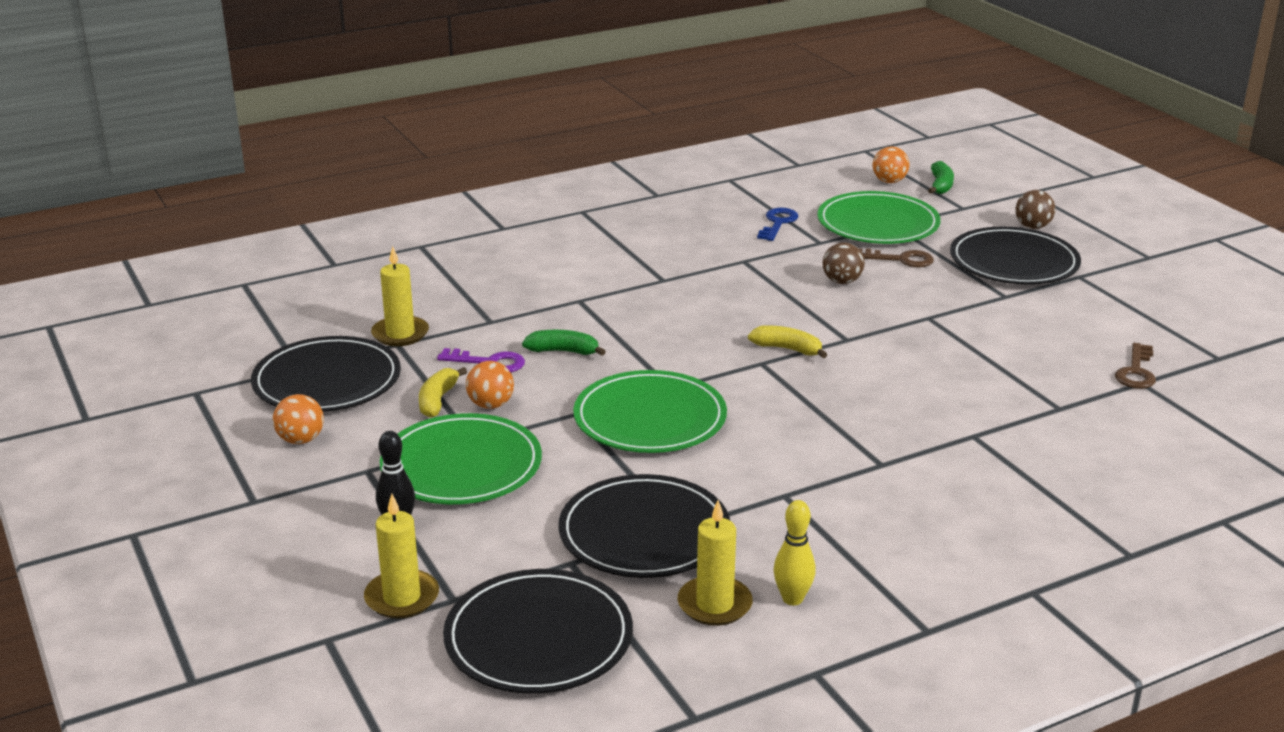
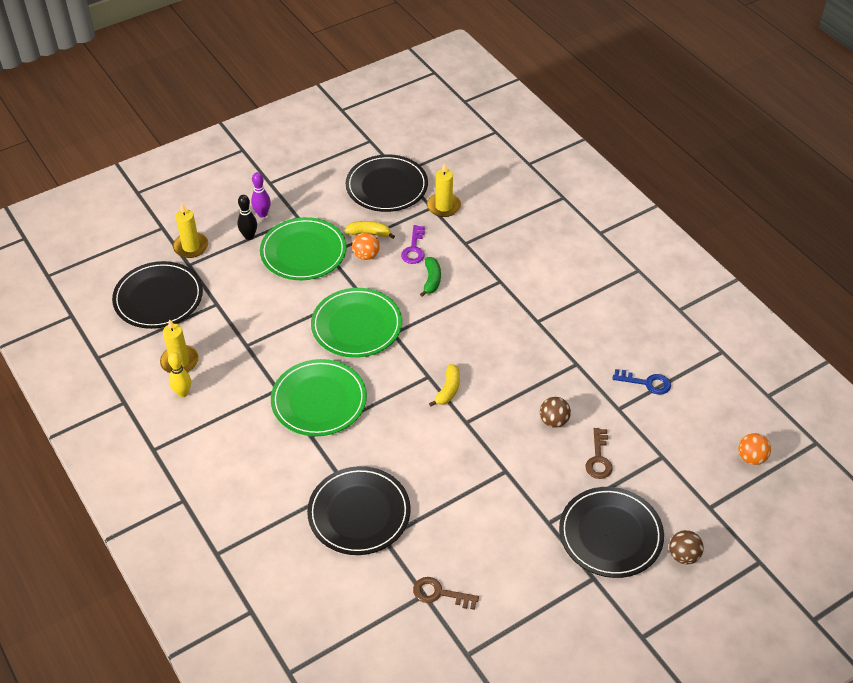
camera: 85 degrees right, 20 degrees up
(301, 440) = (325, 188): orange ball -> none
(341, 510) = (262, 214): none -> purple bowling pin
(644, 532) = (242, 330): black plate -> black plate (359, 513)
(878, 223) = (662, 446): green plate -> green plate (319, 400)
(940, 185) = (753, 494): green banana -> none

